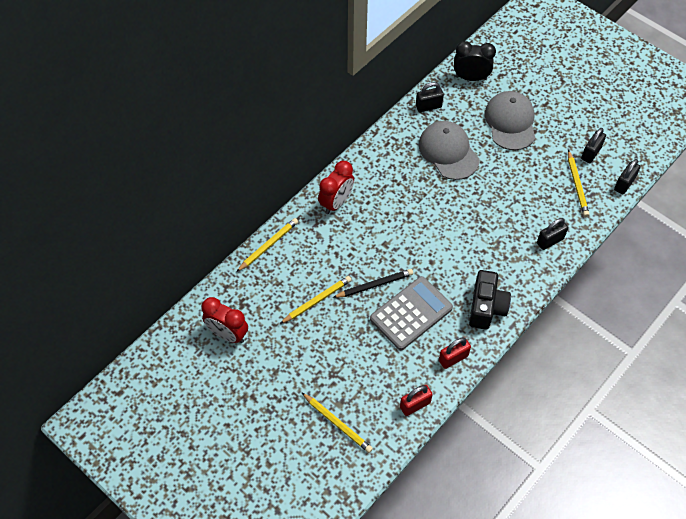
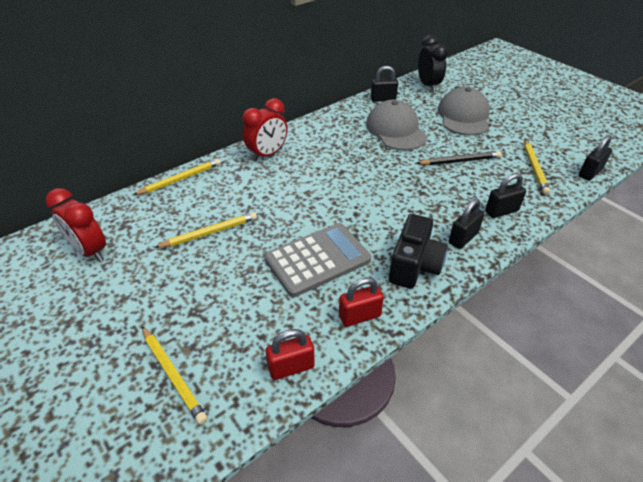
camera: 10 degrees right, 15 degrees down
(375, 285) = (283, 227): black pencil -> black pencil (460, 161)
(471, 78) = (428, 85): black clock -> black clock turned 60 degrees clockwise
(591, 153) = (550, 145): black padlock -> black padlock (463, 238)

